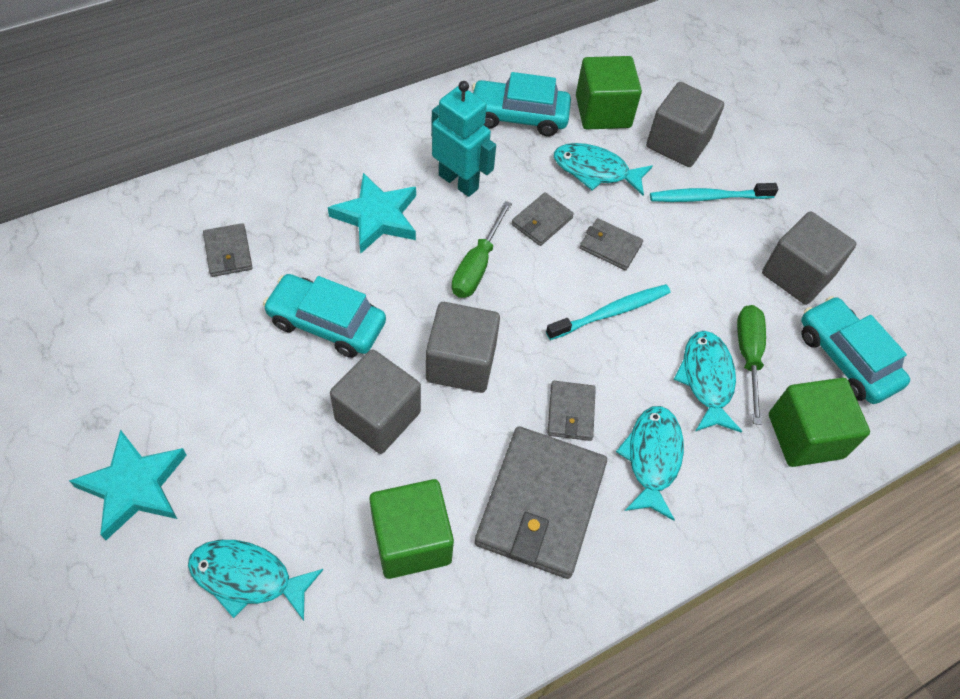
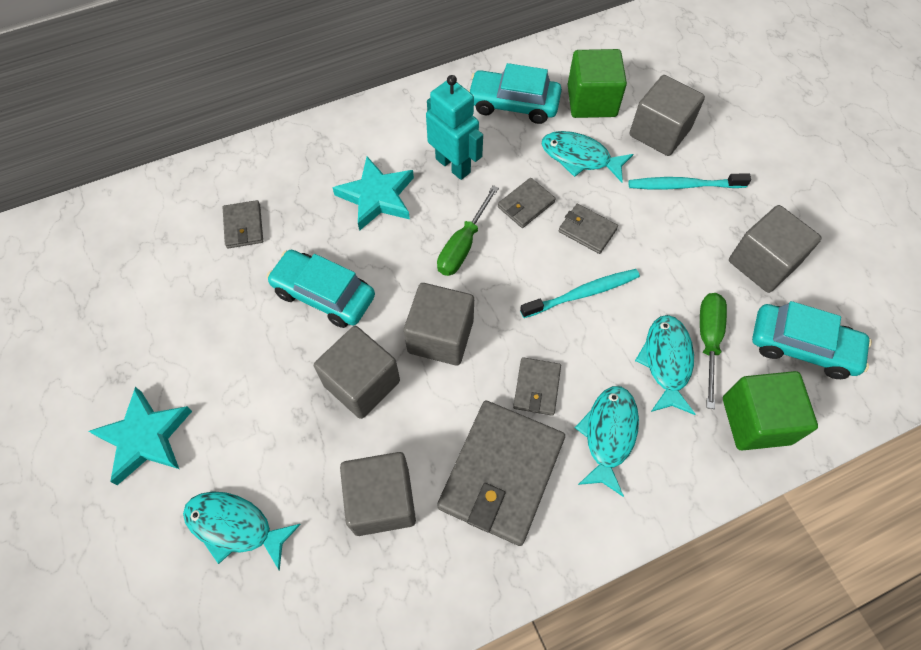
camera: 10 degrees right, 5 degrees up
(411, 540) = (382, 501): green cube -> grey cube
(846, 358) = (802, 346): turquoise car -> turquoise car turned 135 degrees clockwise

